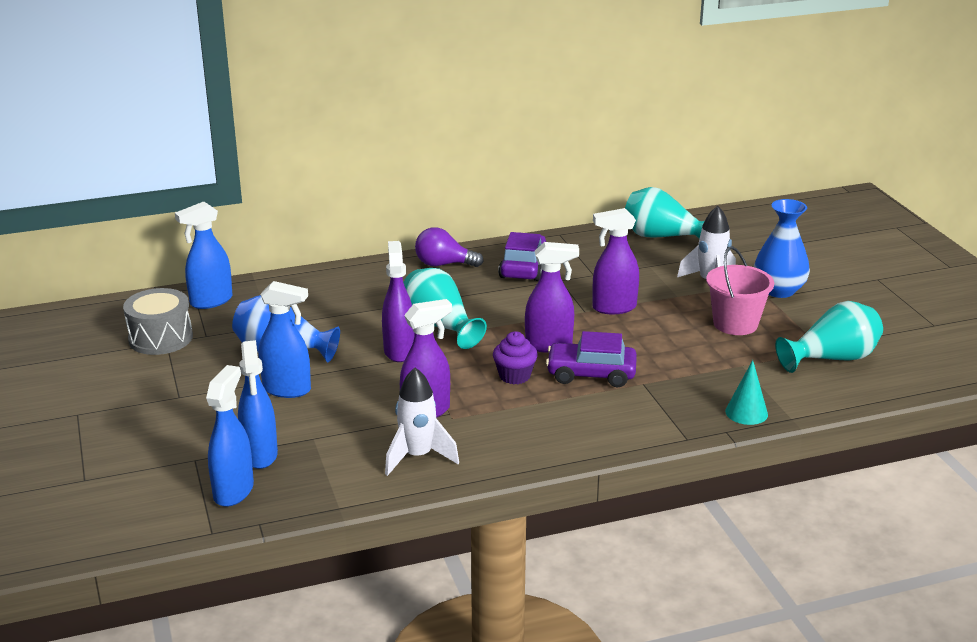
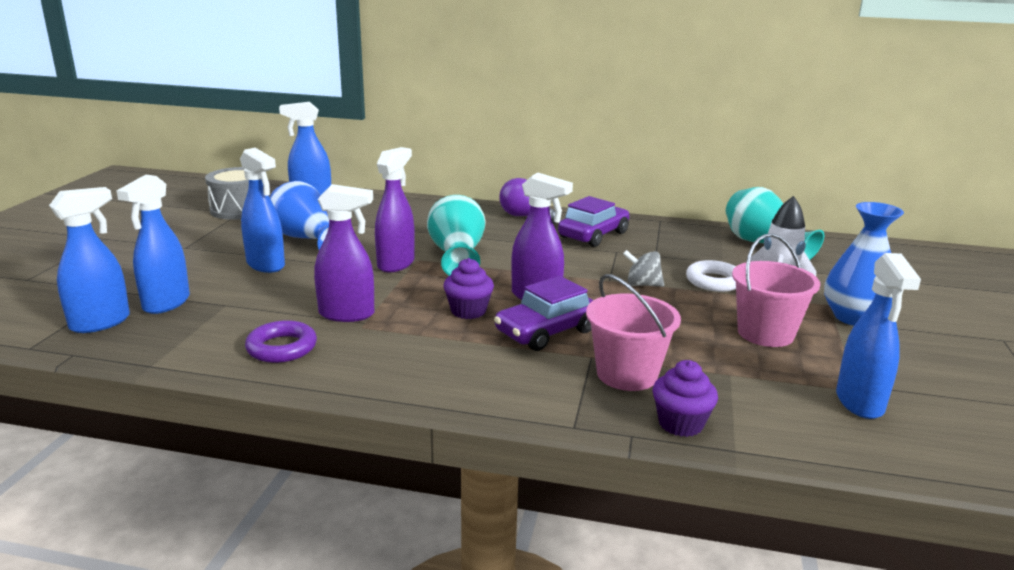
camera: 30 degrees right, 5 degrees down
(417, 457) = (282, 348): white rocket -> purple ring
(591, 374) = (546, 331): purple car -> purple car turned 75 degrees counterclockwise
(613, 308) = (642, 285): purple spray bottle -> grey spinning top
(660, 287) = (714, 281): none -> white ring
(680, 389) = (627, 374): none -> pink bucket
(746, 412) = (680, 424): turquoise cone -> purple cupcake
(832, 359) = (859, 403): turquoise vase -> blue spray bottle

